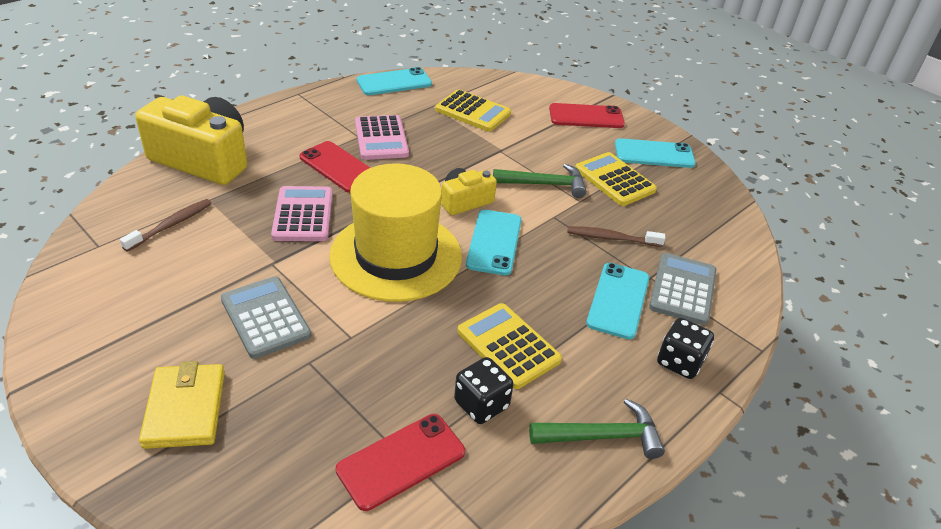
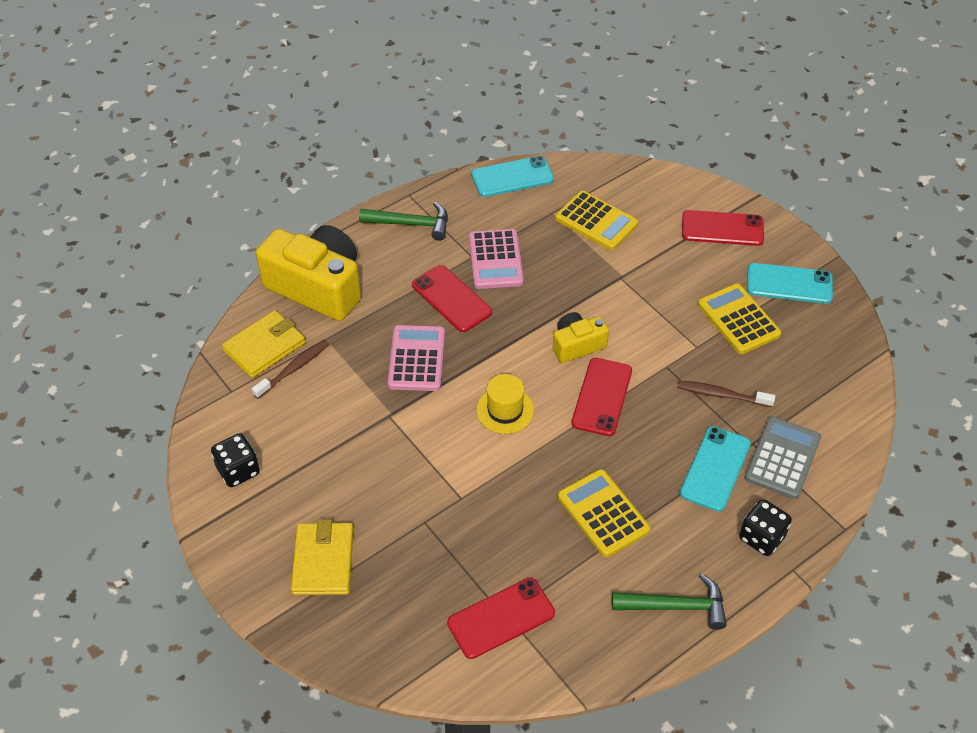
camera: 10 degrees right, 10 degrees up
(141, 207) = (264, 346): none -> yellow wallet
(265, 317) = (385, 474): grey calculator -> none
(396, 256) = (505, 410): yellow hat -> yellow hat, size x0.46
(481, 404) = (573, 570): black dice -> black dice (238, 470)
(494, 242) = (602, 397): turquoise phone -> red phone
(545, 184) = (662, 324): green hammer -> green hammer (411, 224)

